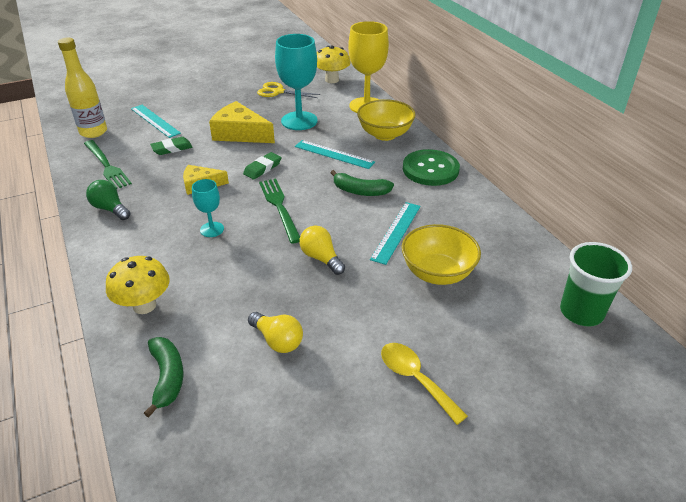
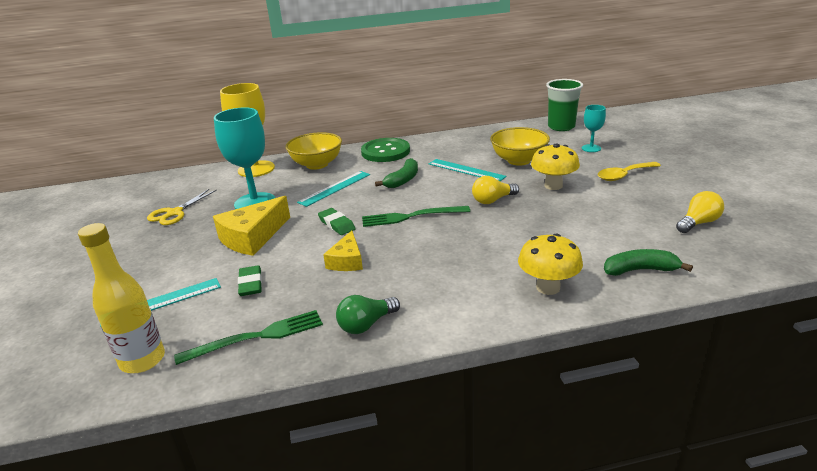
camera: 75 degrees left, 10 degrees down
(212, 229) = (434, 252): turquoise goblet -> turquoise goblet (591, 148)
(277, 340) = (592, 221): yellow light bulb -> yellow light bulb (698, 223)
(332, 80) = (181, 182): yellow mushroom -> yellow mushroom (553, 186)

